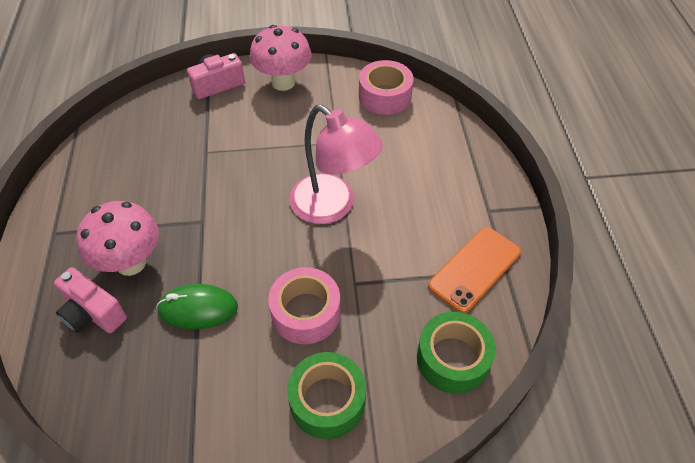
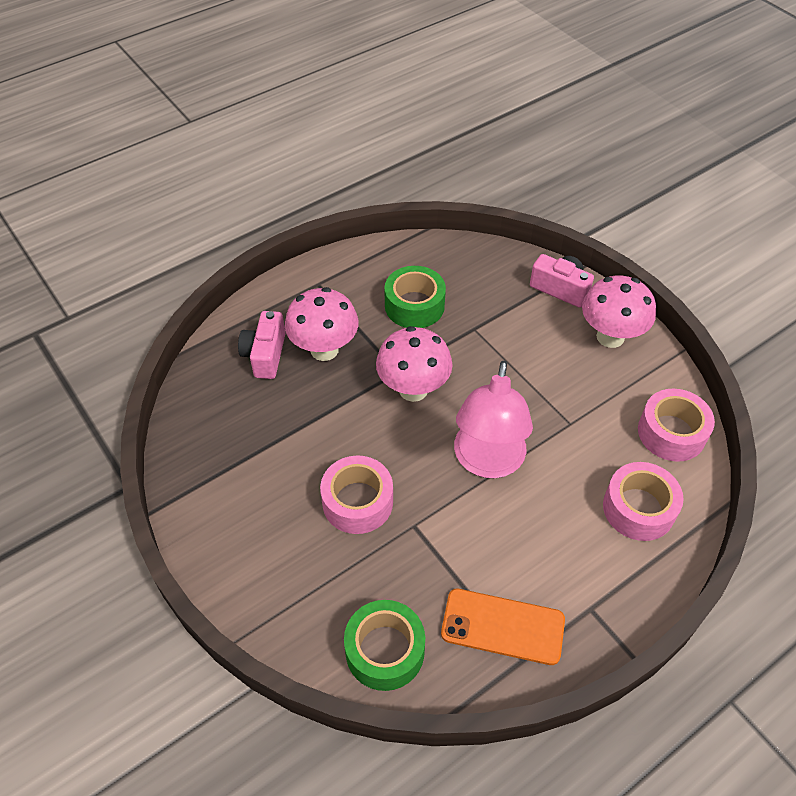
camera: 60 degrees right, 0 degrees up
(198, 309) = (311, 421): green mouse -> none
(228, 219) = (413, 389): none -> pink mushroom
(327, 401) = (283, 564): green tape -> green tape (414, 306)
(430, 144) = (638, 508): none -> pink tape

